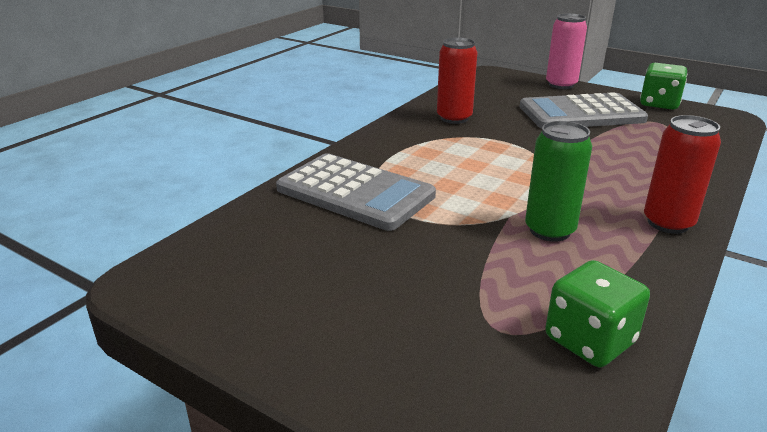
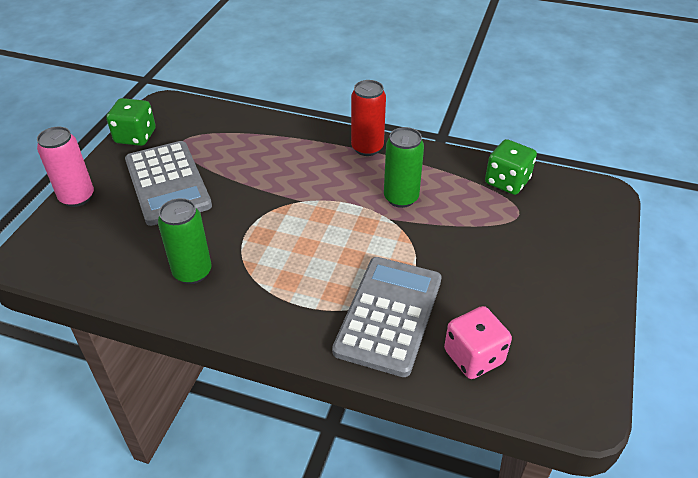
camera: 105 degrees left, 15 degrees up
(270, 228) = (473, 357): none -> pink dice
(454, 118) = (192, 272): red can -> green can

